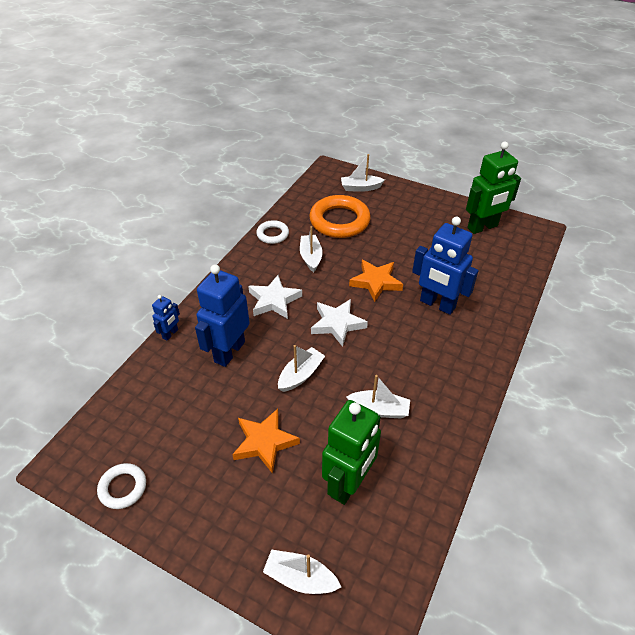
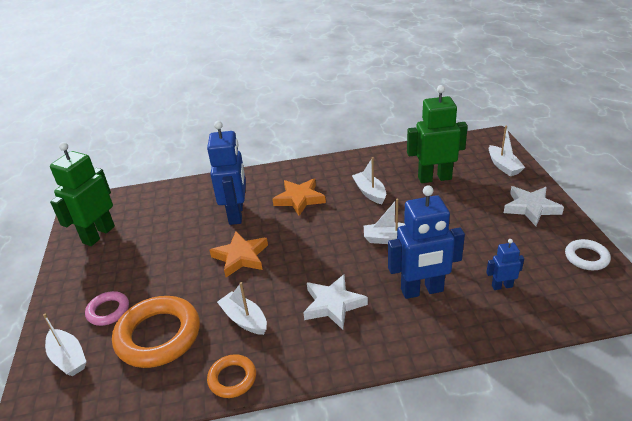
camera: 125 degrees left, 10 degrees down
(170, 334) = (458, 345): blue robot -> blue robot (502, 286)
(264, 442) = (461, 221): orange star -> orange star (299, 199)
(272, 234) = (232, 378): white ring -> orange ring
(311, 257) = (244, 319): white boat -> white boat turned 90 degrees clockwise
(337, 324) = (316, 250): white star -> white star (531, 208)
(385, 210) = (108, 311): none -> pink ring
(482, 227) = (98, 234): green robot -> green robot turned 90 degrees counterclockwise

